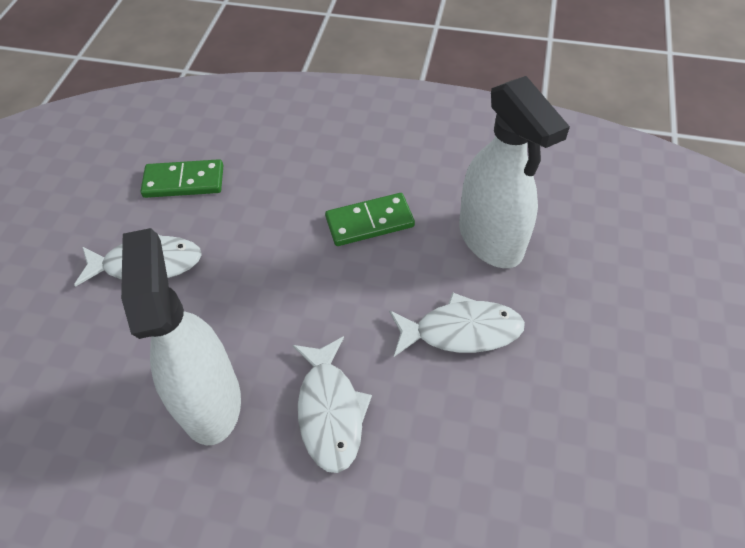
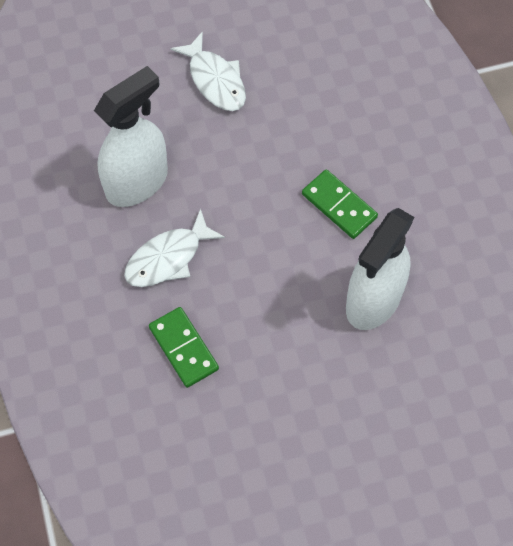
camera: 60 degrees right, 10 degrees up
(184, 182) = (300, 57): green domino -> green domino (183, 348)
(461, 331) = (276, 313): white fish -> none

